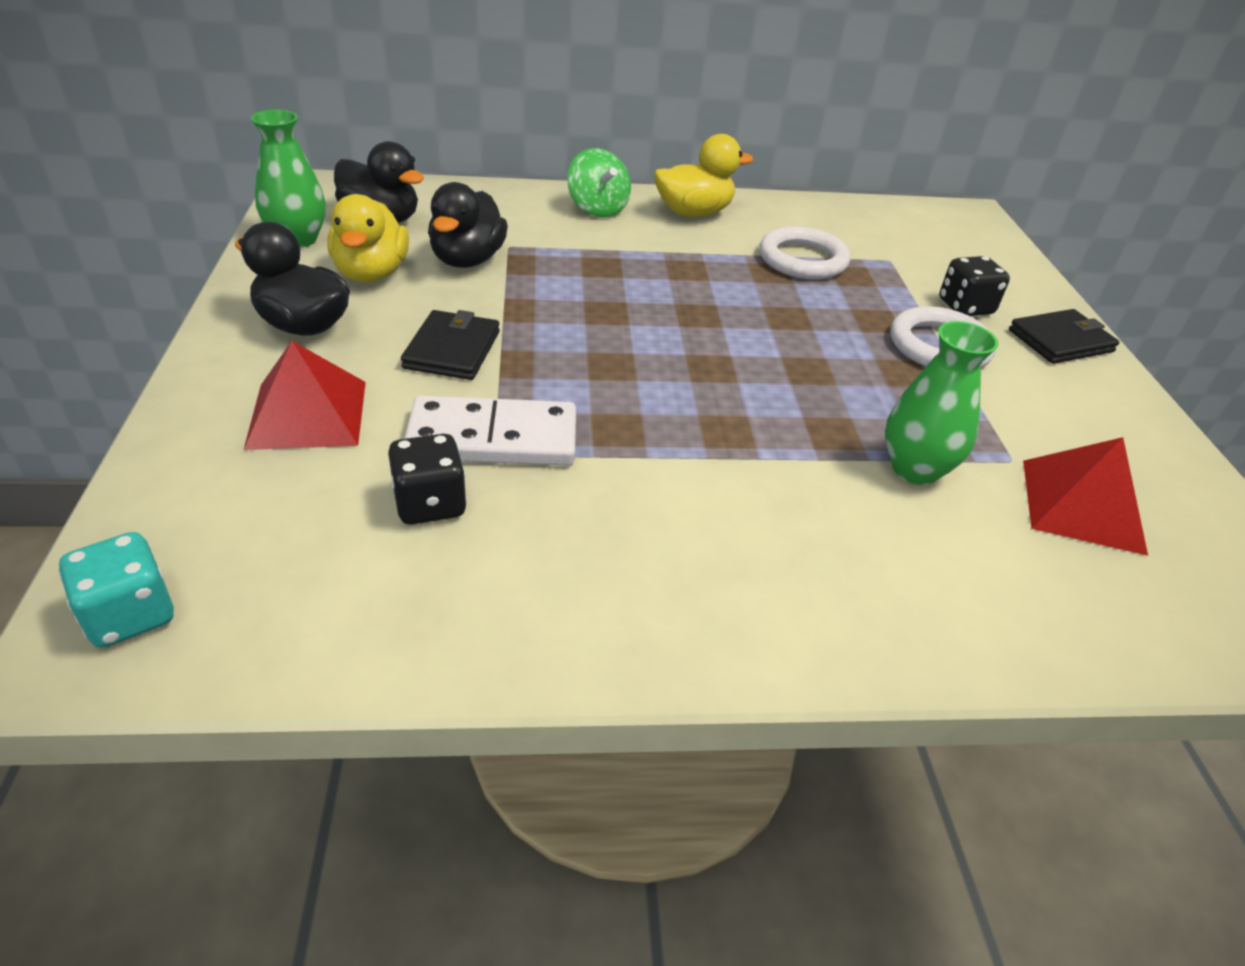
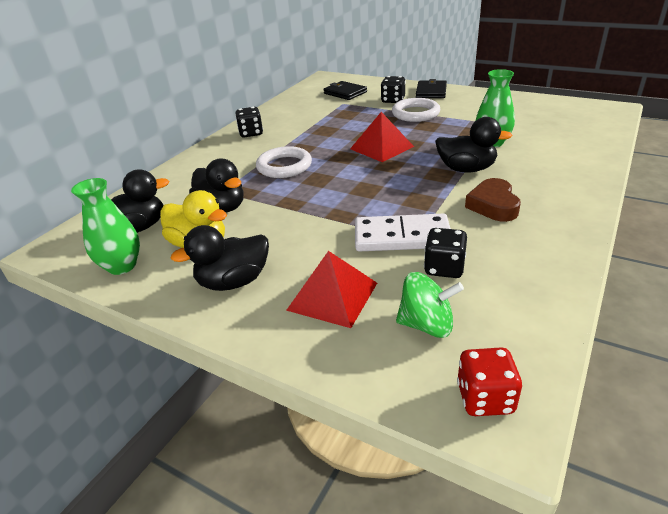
camera: 50 degrees left, 5 degrees down
(130, 615) = (485, 398): turquoise dice -> red dice
(452, 350) = (310, 232): black wallet -> black wallet (345, 93)
(492, 438) = (402, 237): white domino -> white domino turned 60 degrees clockwise
(597, 209) = (215, 157): green spinning top -> green spinning top (426, 325)
(665, 520) = (493, 205): none -> brown heart
(693, 213) = (251, 133): yellow duck -> black dice
(774, 458) = (466, 169): none -> black duck
(802, 260) = (323, 120): white ring -> white ring (284, 166)
(1082, 505) = (530, 121): red pyramid -> red pyramid (381, 147)

